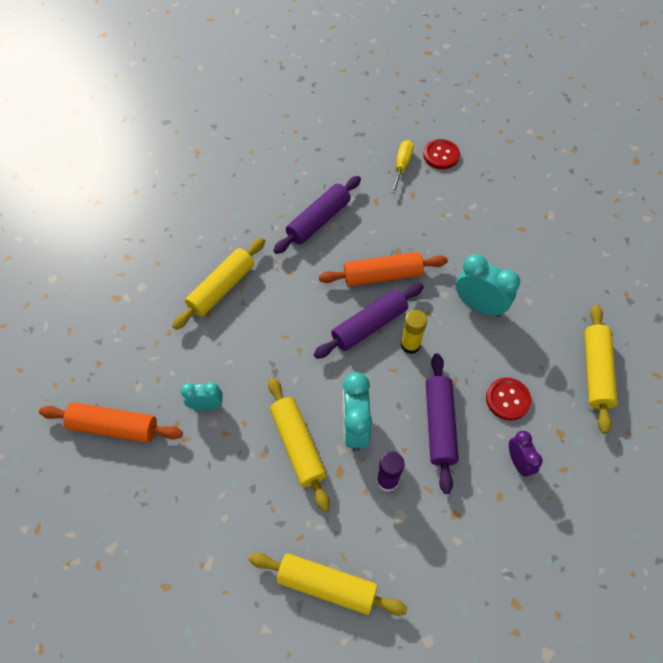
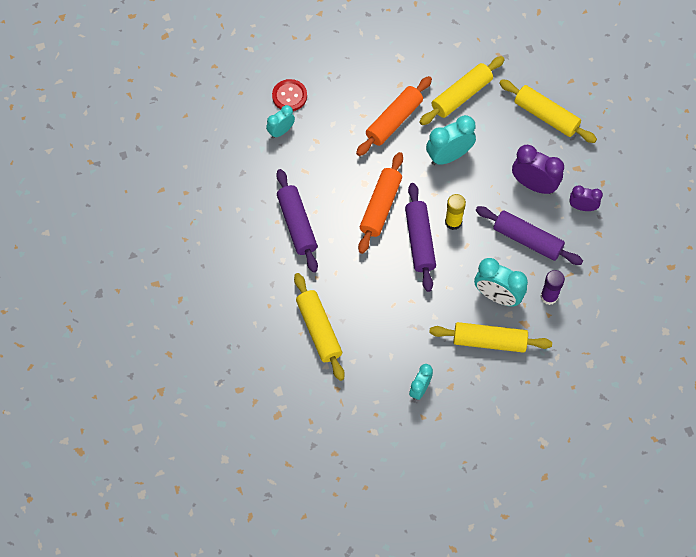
camera: 60 degrees left, 5 degrees up
(114, 427) = (400, 463): orange rolling pin -> orange rolling pin (394, 121)
(327, 585) = (599, 373): yellow rolling pin -> yellow rolling pin (461, 95)
(402, 166) = (281, 131): yellow screwdriver -> turquoise clock
(507, 399) = (534, 185): red button -> purple clock

